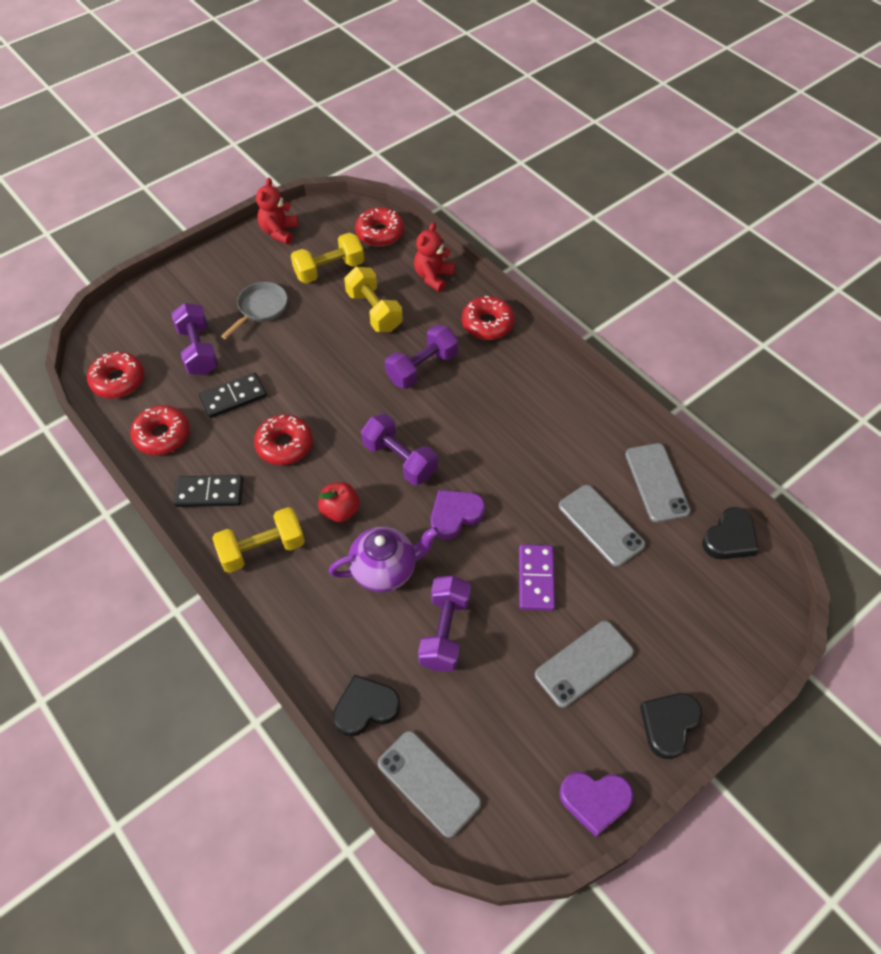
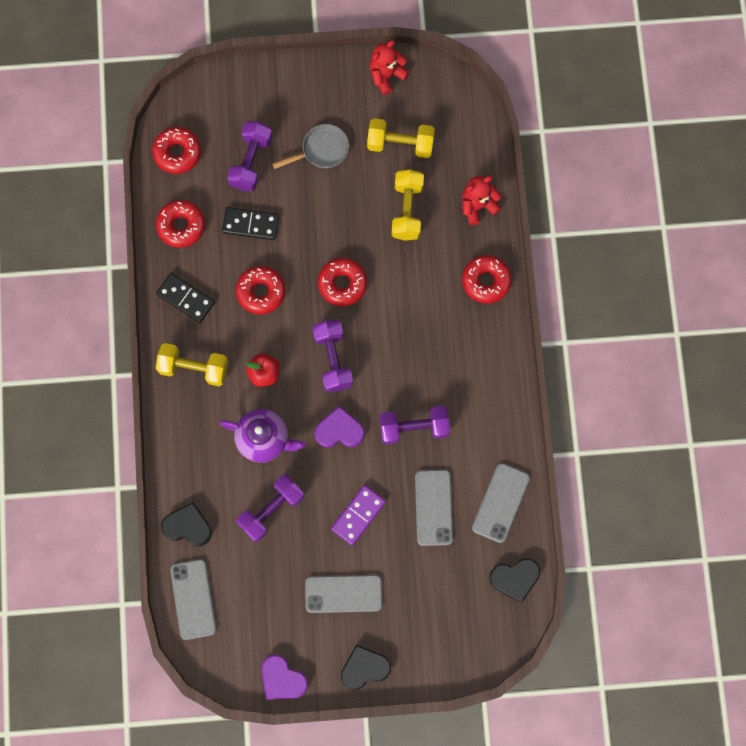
camera: 35 degrees right, 20 degrees up
(380, 233) = (467, 130): red donut -> red donut (342, 284)
(422, 368) = (405, 289): purple dumbbell -> purple dumbbell (414, 428)

